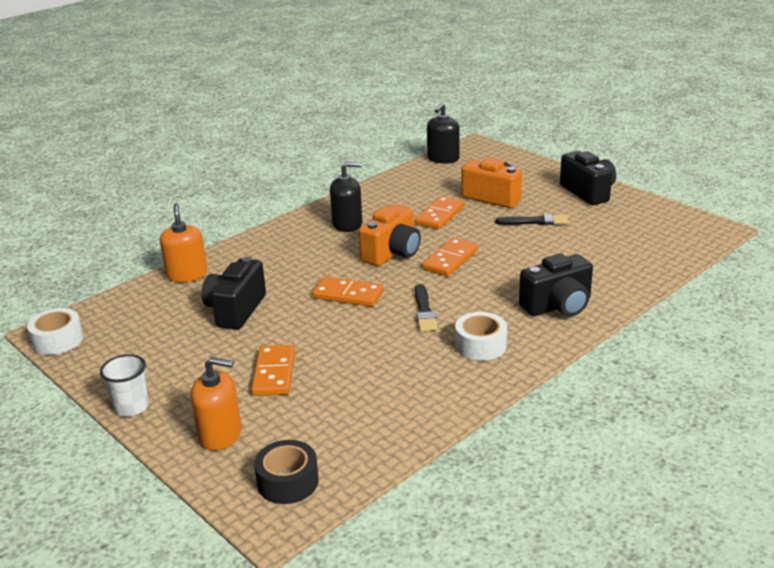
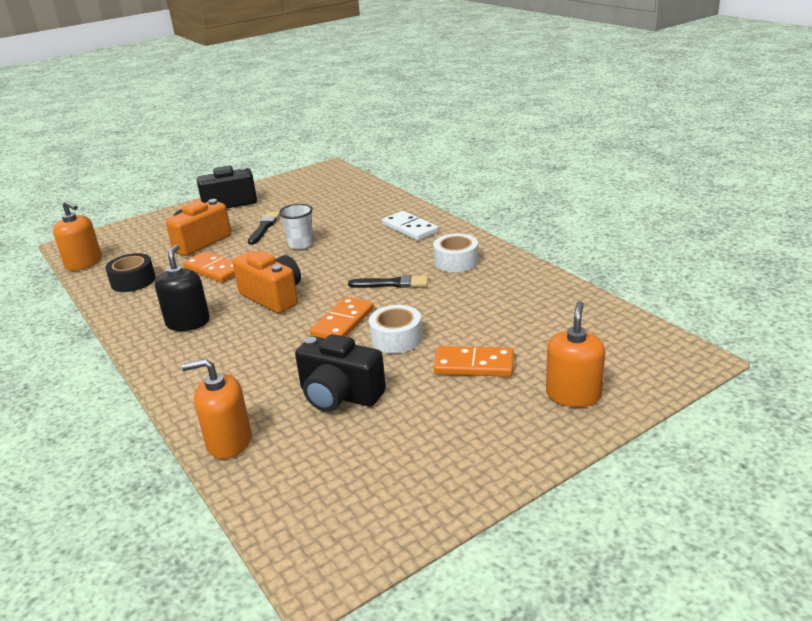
camera: 80 degrees left, 0 degrees up
(58, 340) = (347, 559): white tape -> white tape (396, 338)
(131, 407) = (520, 463): white cup -> white cup (301, 244)
(288, 482) = (641, 353): black tape -> black tape (133, 281)
(443, 158) = (84, 263): black soap dispenser -> orange soap dispenser
(450, 260) = (307, 268): orange domino -> none
(558, 306) = (410, 228): black camera -> white domino

